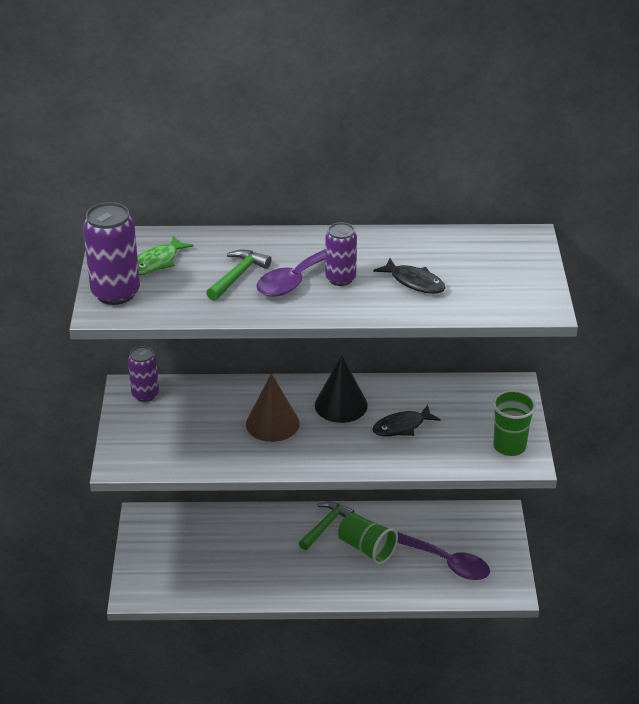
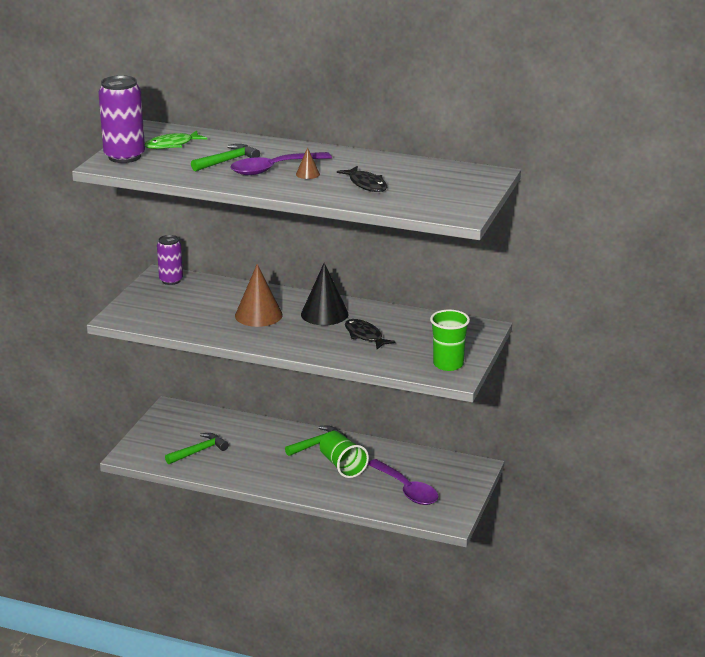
camera: 20 degrees right, 10 degrees down
(207, 568) = (199, 451): none -> green hammer
(340, 279) = (307, 174): purple can -> brown cone
(402, 426) = (365, 336): black fish -> black fish turned 60 degrees clockwise

